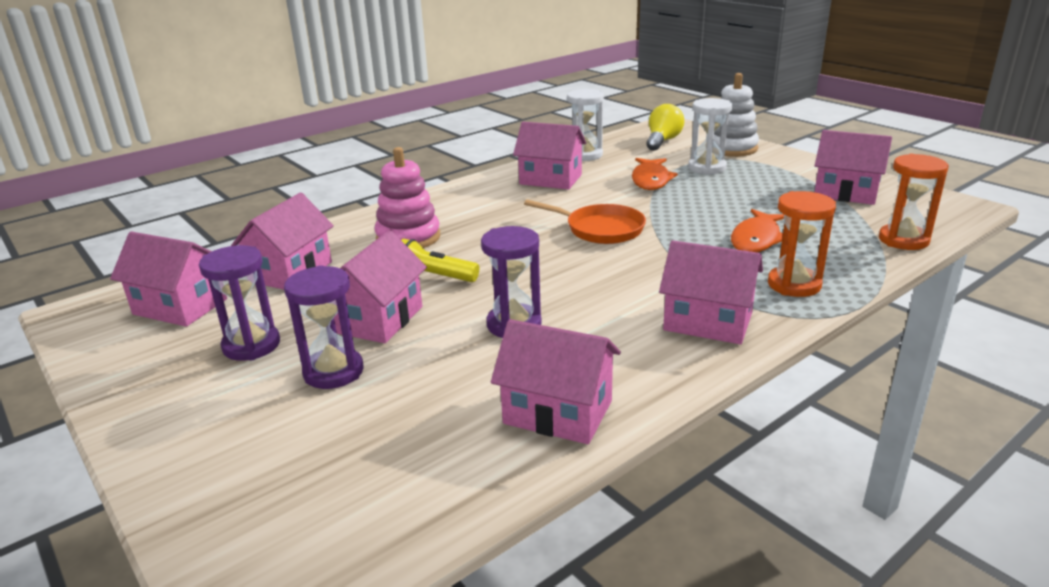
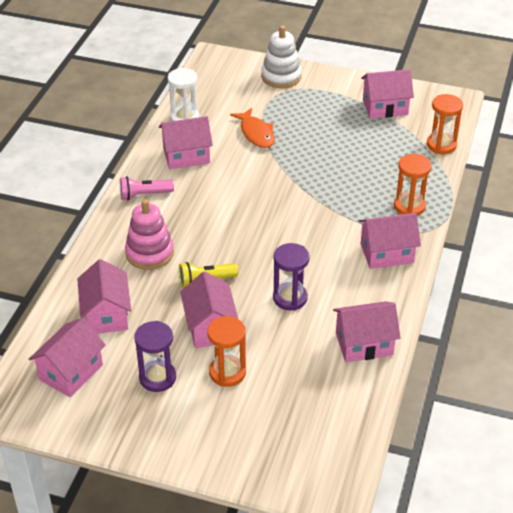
camera: 35 degrees left, 15 degrees up
(180, 306) = (71, 372): pink house -> pink house turned 45 degrees counterclockwise
(333, 372) = (227, 372): purple hourglass -> orange hourglass
(467, 195) = (144, 195): none -> pink flashlight
(600, 229) = (267, 198): orange pan -> none
(662, 141) = (226, 82): yellow light bulb -> none
(707, 168) = (282, 106): white hourglass -> none
(756, 239) = (364, 173): orange fish -> none

